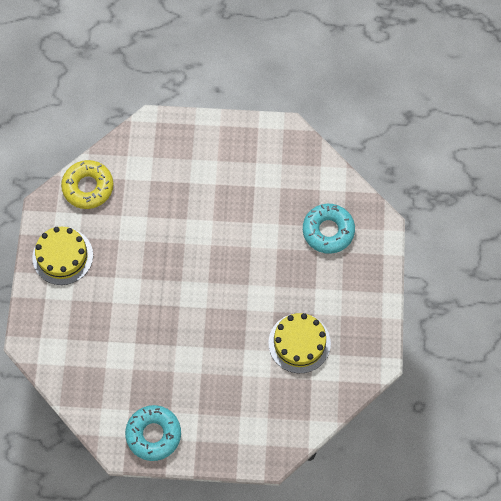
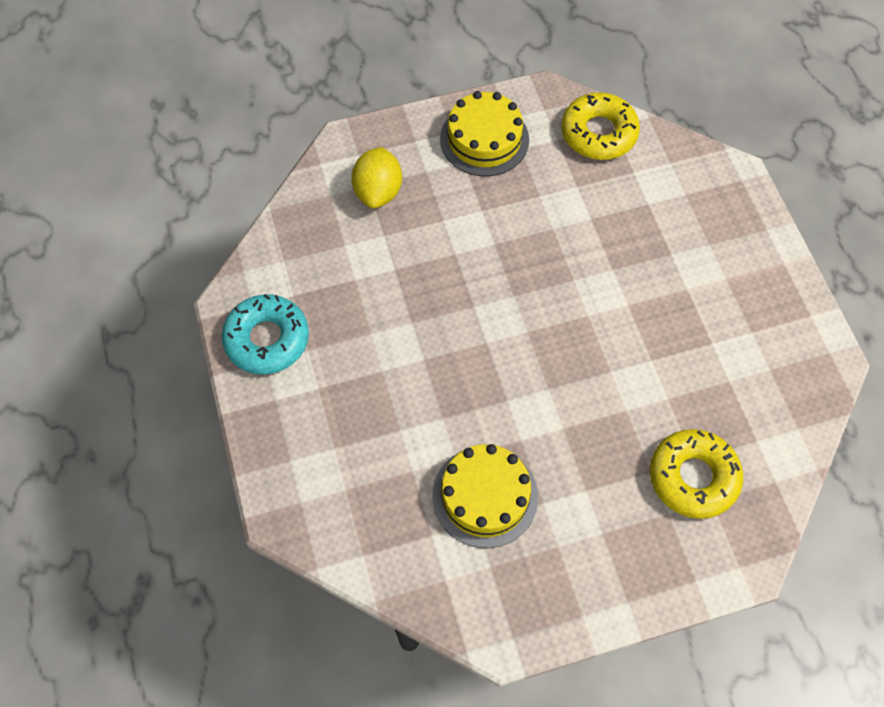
camera: 70 degrees right, 5 degrees down
(74, 334) = (378, 192): none -> yellow lemon
(328, 231) = (693, 477): turquoise donut -> yellow donut

